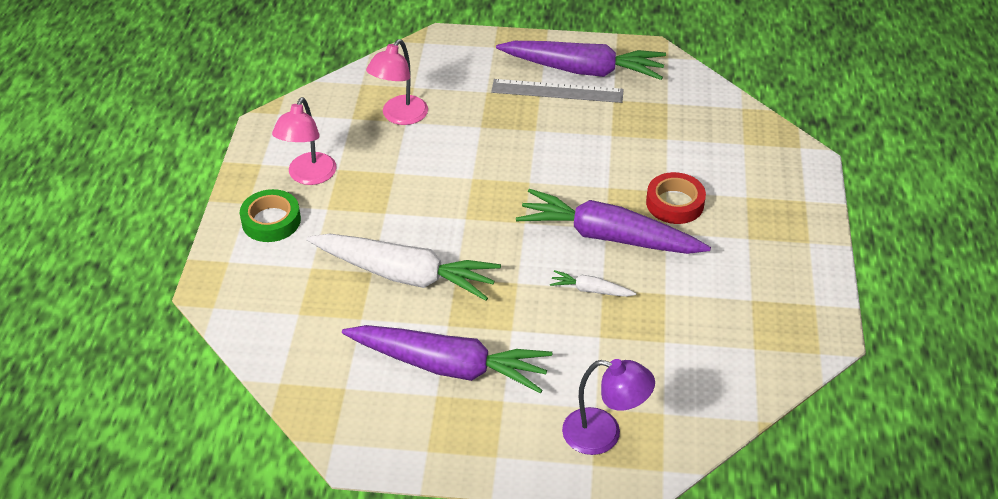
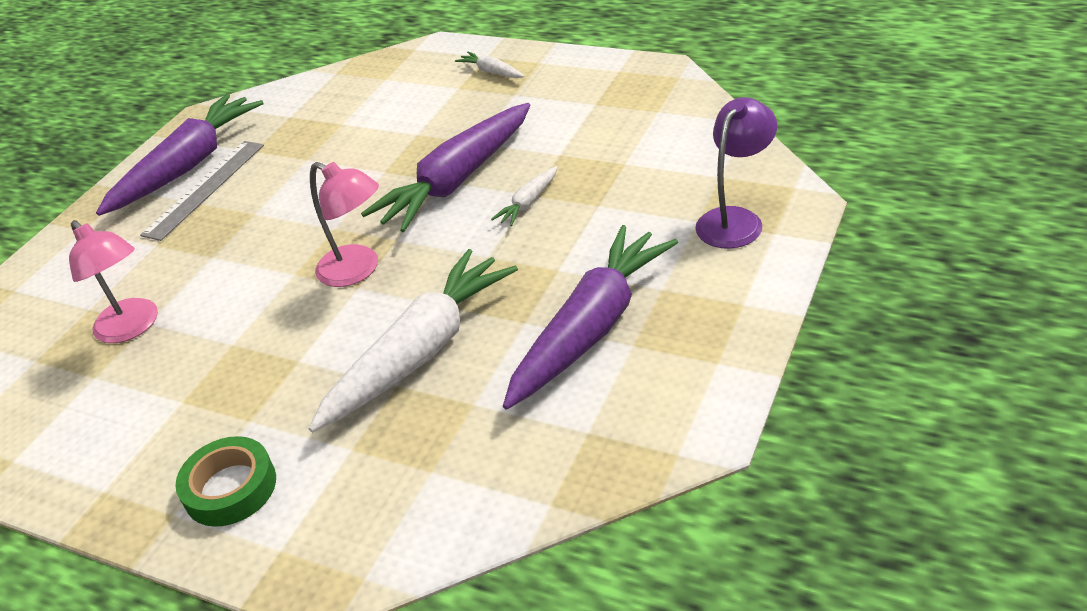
camera: 65 degrees left, 5 degrees down
(308, 176) = (172, 435): pink lamp -> pink lamp (358, 270)
(675, 203) = (438, 131): red tape -> none
(779, 212) = (491, 72): none -> white carrot

